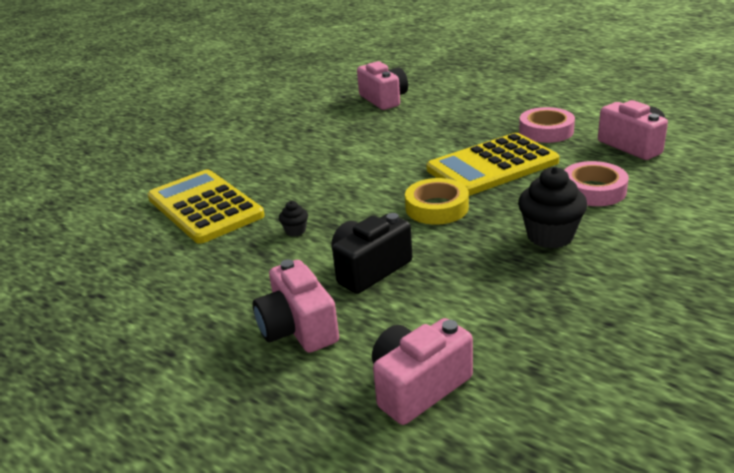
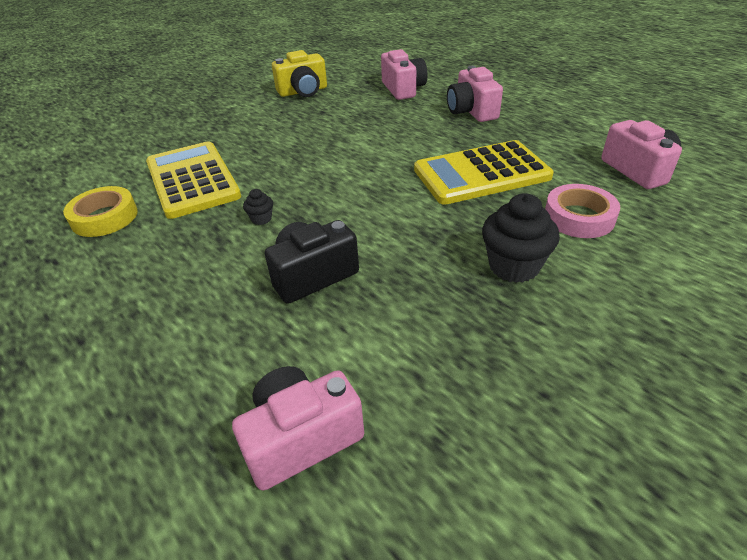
camera: 10 degrees right, 10 degrees up
(279, 112) = (303, 91): none -> yellow camera
(298, 328) = (212, 335): pink camera -> pink camera (471, 111)
(437, 208) = (408, 213): yellow tape -> yellow tape (104, 217)
(546, 131) = (550, 141): pink tape -> none

